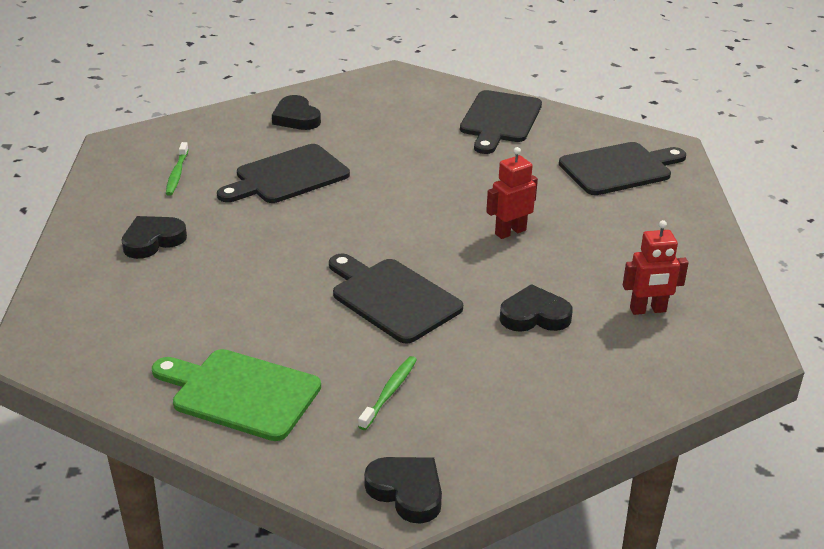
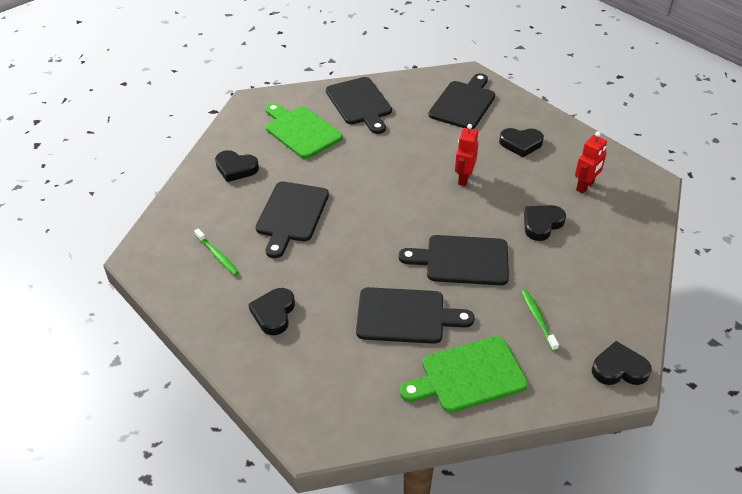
camera: 40 degrees left, 10 degrees up
(261, 310) = (405, 316): none -> black cutting board
(403, 116) = (301, 131): none -> green cutting board
(630, 234) = (521, 144): none -> black heart

